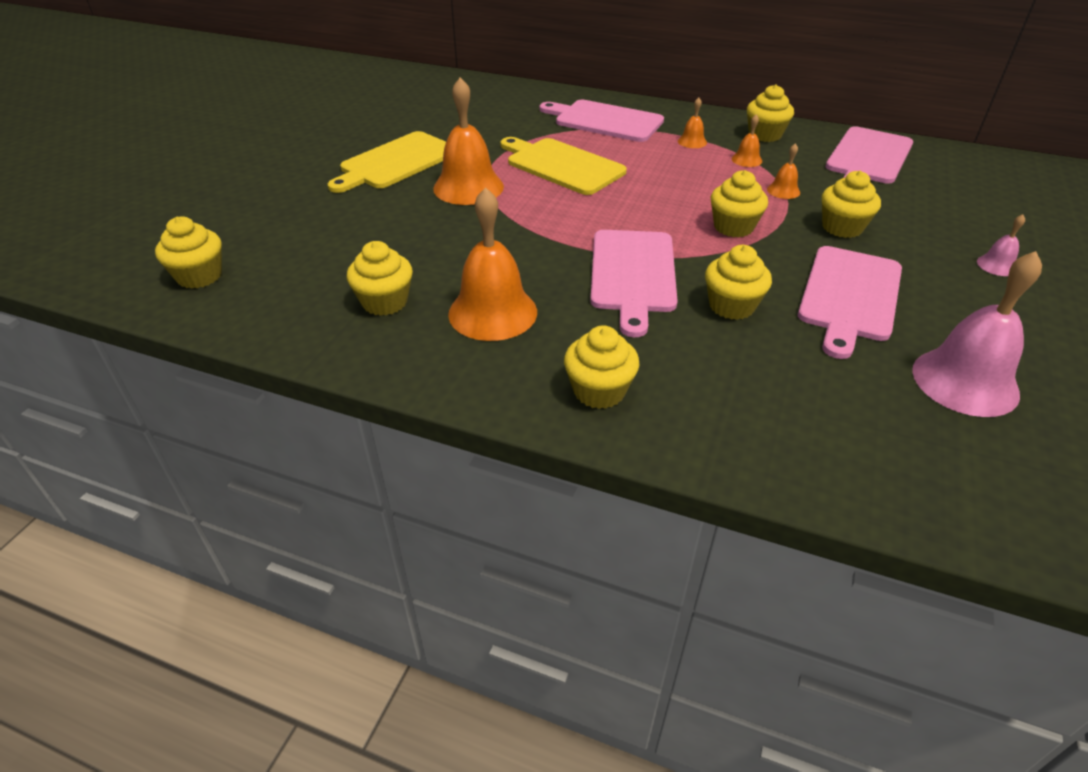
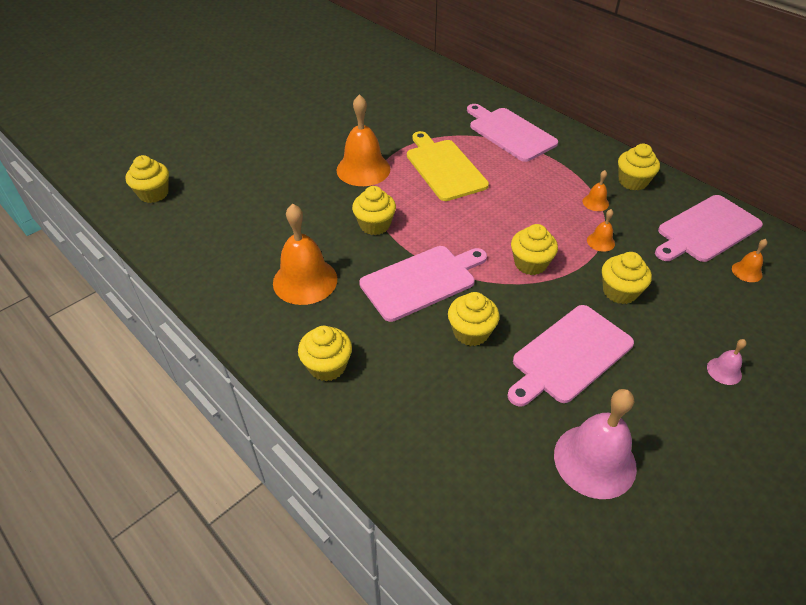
camera: 25 degrees right, 5 degrees up
(385, 302) = (245, 249): yellow cupcake -> yellow cupcake (374, 225)
(396, 162) = (330, 133): yellow cutting board -> none
(633, 274) = (421, 281): pink cutting board -> pink cutting board turned 150 degrees counterclockwise
(692, 141) = (564, 172): orange bell -> orange bell (747, 271)

